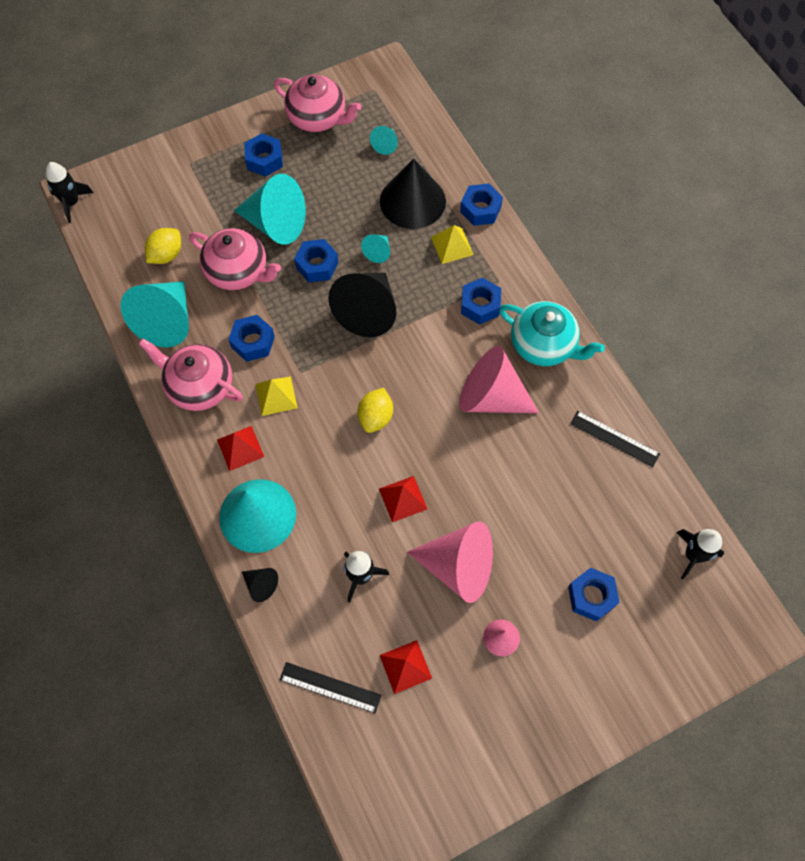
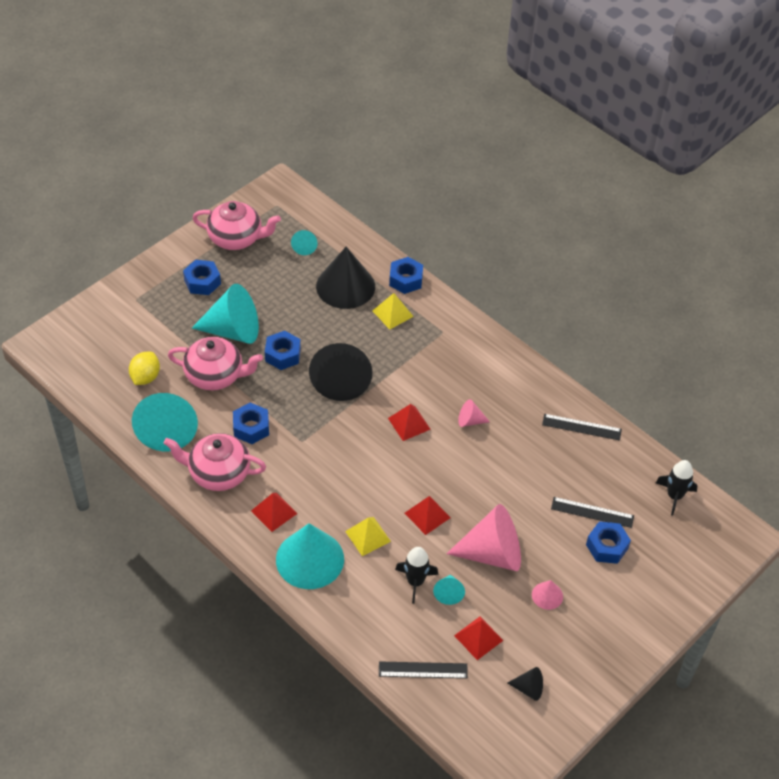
camera: 20 degrees left, 15 degrees down
(71, 203) = (40, 355): black rocket -> none
(261, 585) = (334, 610): black cone -> black cone (529, 688)
(276, 396) = (288, 464): yellow pyramid -> yellow pyramid (368, 536)
(376, 417) = (380, 459): yellow lemon -> none
(378, 252) = (331, 332): turquoise cone -> turquoise cone (448, 593)
(422, 382) = (409, 423): none -> red pyramid
(480, 305) = (434, 353): blue nut -> none
(490, 397) = (470, 421): pink cone -> pink cone, size x0.45
(543, 345) = (498, 371): turquoise teapot -> none
(589, 548) = (592, 512): none -> black ruler

